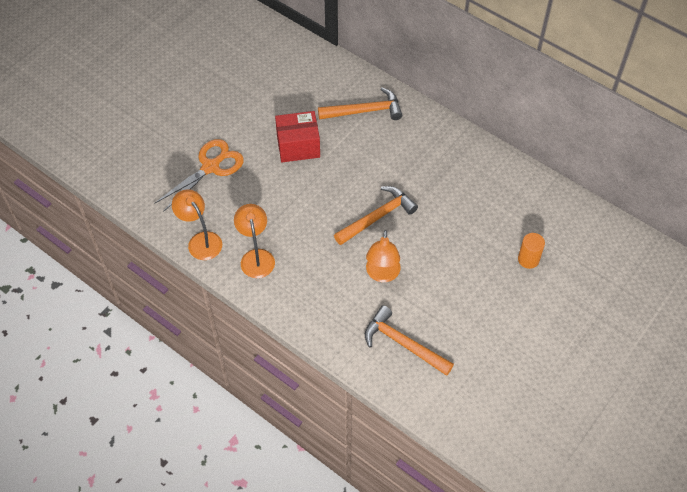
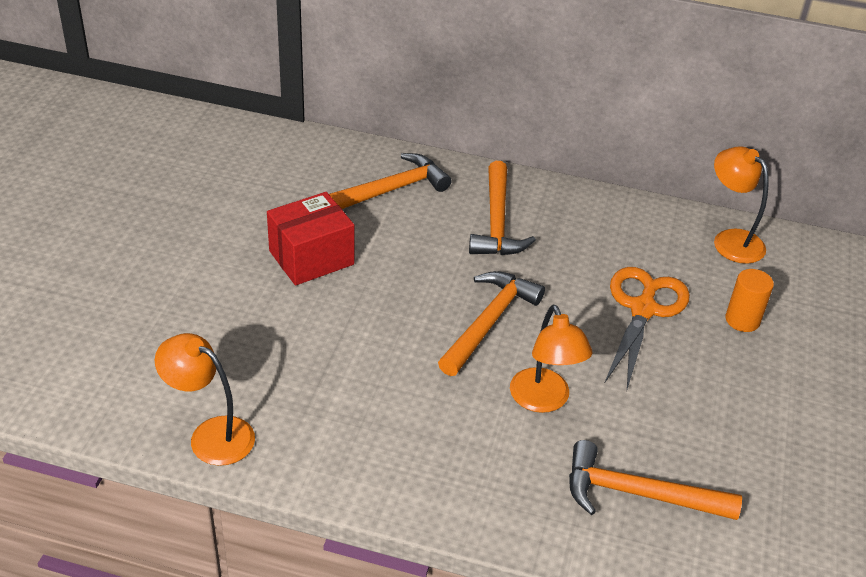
camera: 25 degrees left, 15 degrees down
(210, 167) = (178, 320): orange scissors -> orange scissors (643, 309)
(256, 257) = (322, 433): orange lamp -> orange lamp (731, 240)
(417, 151) = (497, 222): none -> orange hammer

